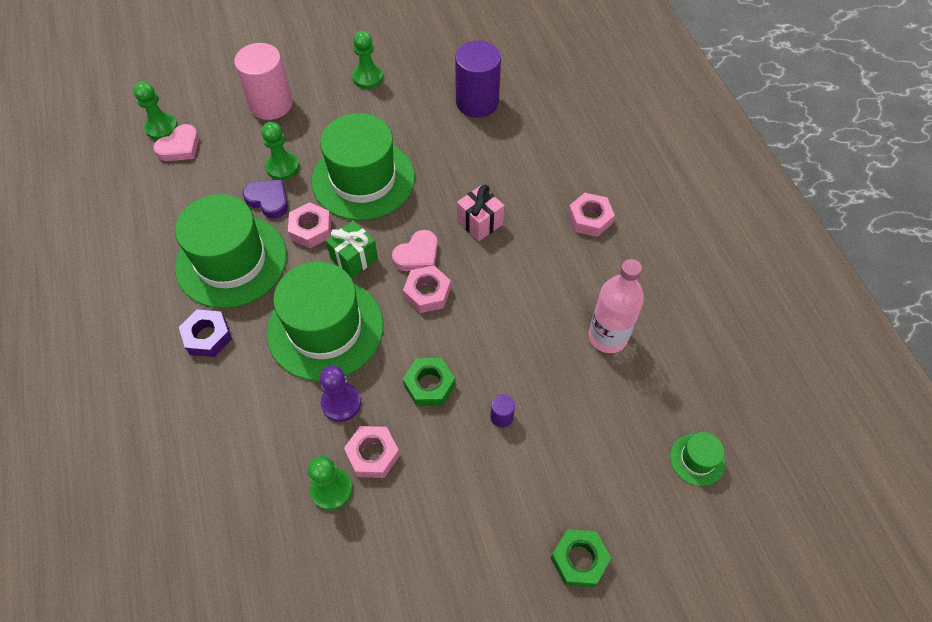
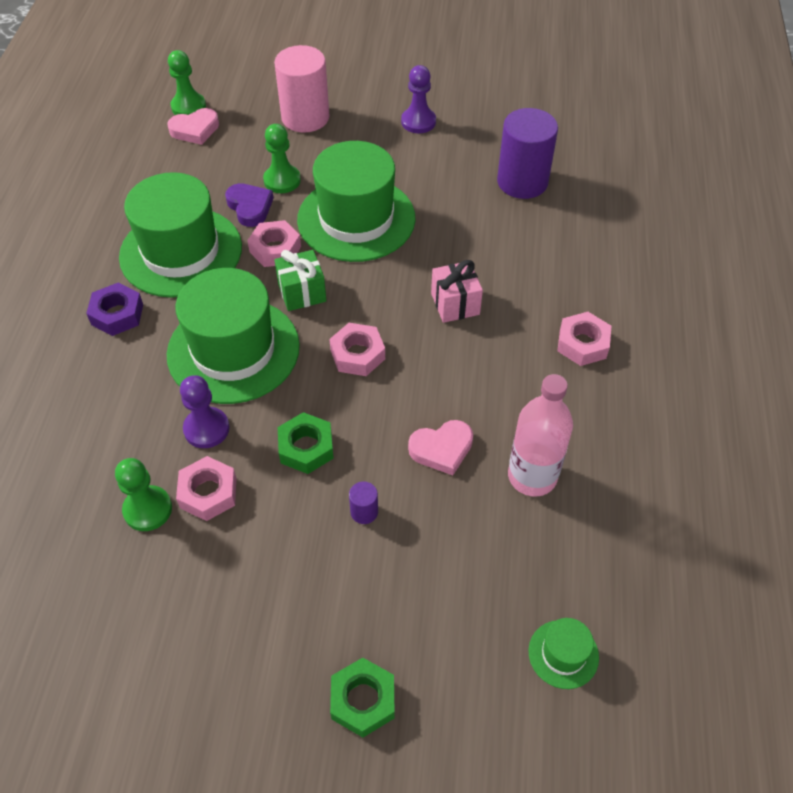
camera: 25 degrees right, 5 degrees down
(368, 78) = (418, 122): green pawn -> purple pawn
(417, 255) = (369, 313): pink heart -> pink heart (442, 449)

